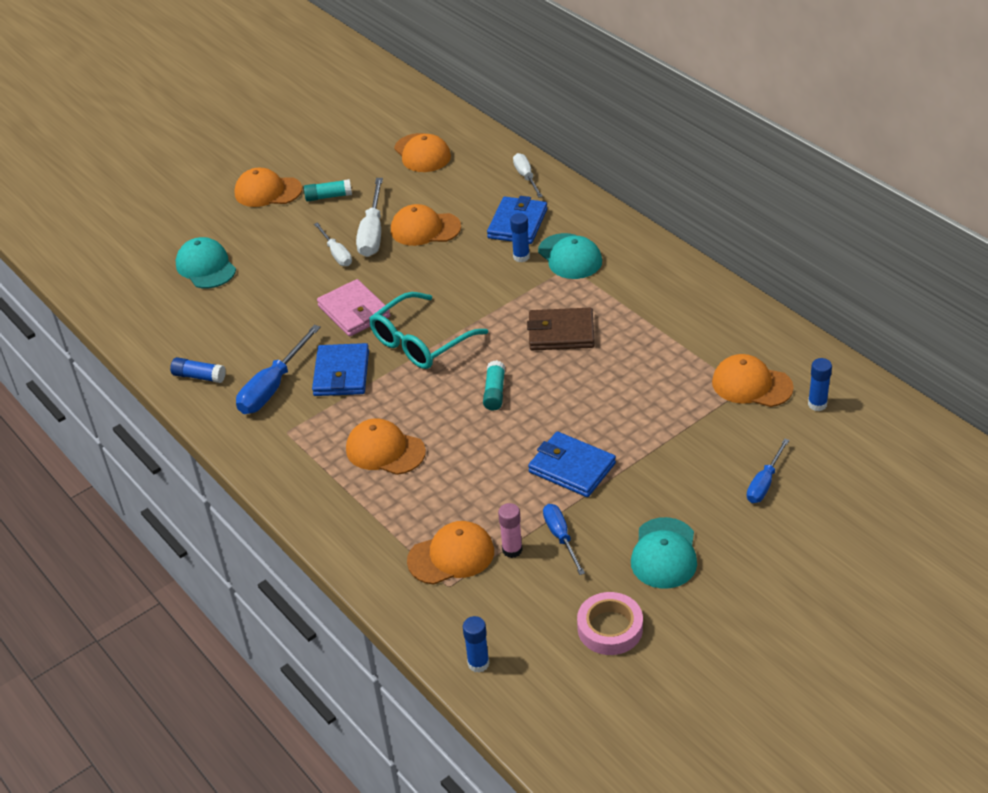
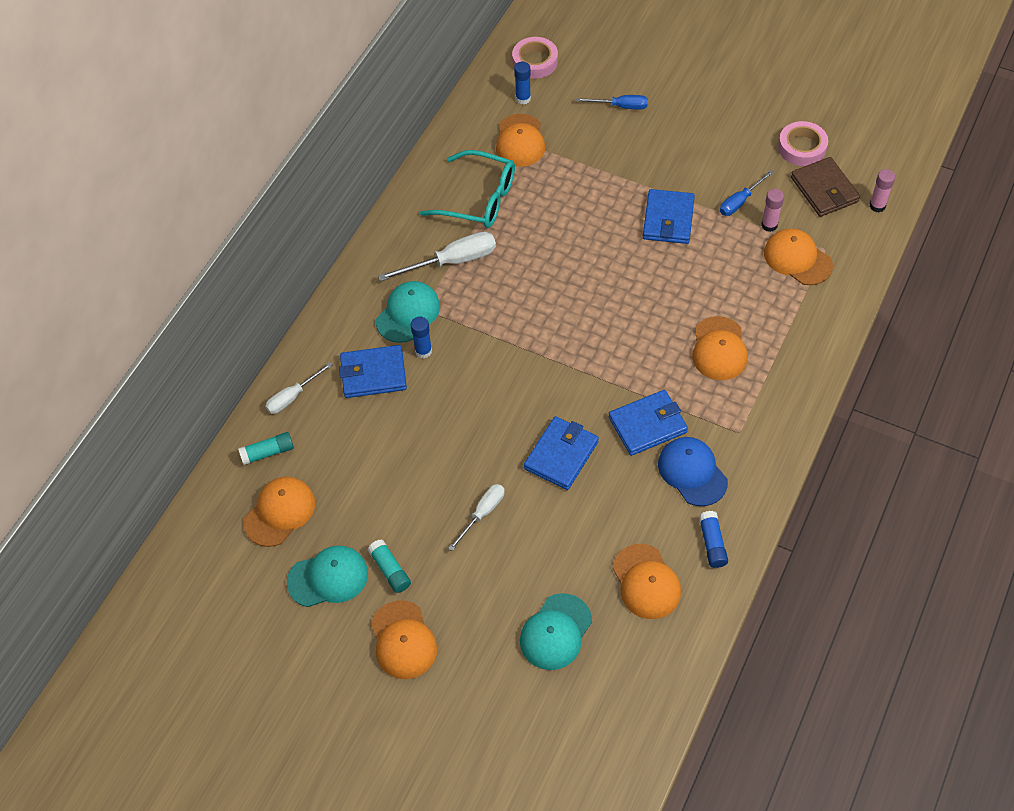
camera: 115 degrees left, 15 degrees up
(273, 387) = (692, 472): blue screwdriver -> blue cap
(354, 311) = (561, 455): pink wallet -> blue wallet
(372, 233) = (436, 496): white screwdriver -> white screwdriver (452, 261)
(420, 342) = (577, 381): turquoise glasses -> turquoise glasses (479, 199)
(425, 229) = (411, 450): orange cap -> orange cap (646, 582)
(478, 663) = (877, 206): blue glue stick -> pink glue stick
(494, 392) = (612, 301): turquoise glue stick -> turquoise glue stick (268, 452)
(561, 333) = (516, 282): brown wallet -> brown wallet (824, 189)
(664, 553) = (719, 140): turquoise cap -> turquoise cap (328, 577)
(875, 430) = (535, 62): none -> pink tape

